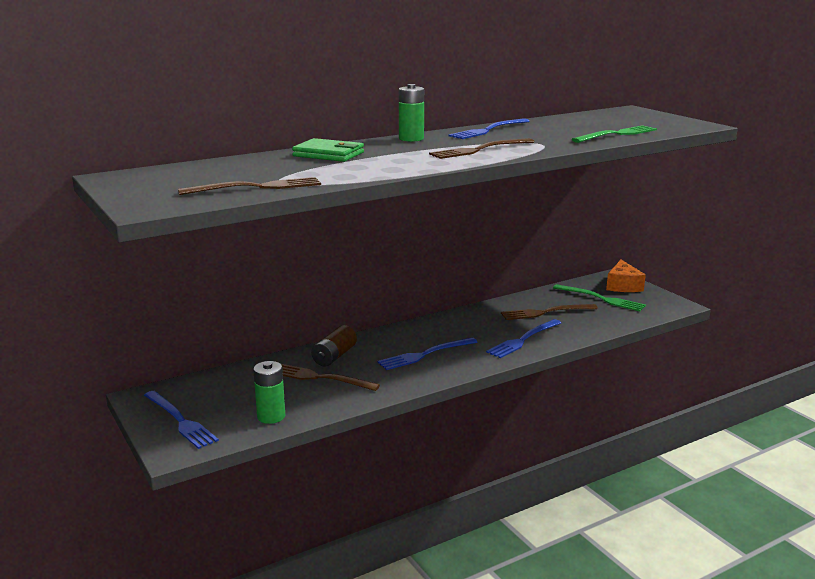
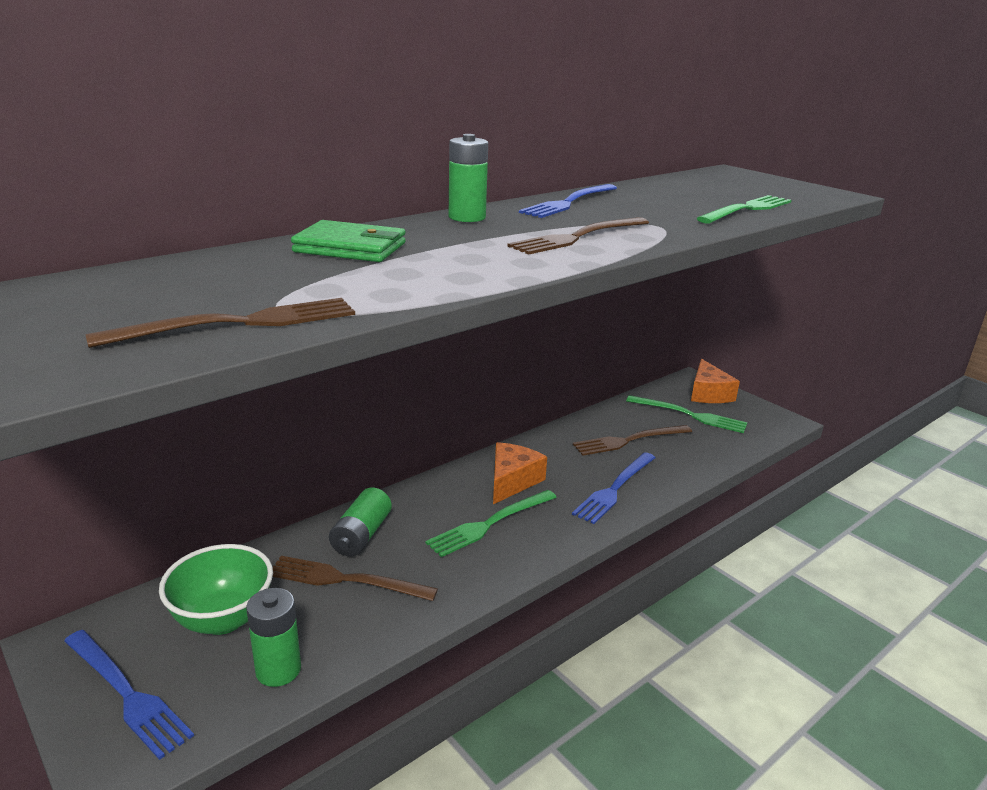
camera: 10 degrees left, 5 degrees up
(239, 392) = (223, 619): none -> green bowl
(334, 356) = (361, 535): brown battery -> green battery
(425, 354) = (490, 524): blue fork -> green fork
(448, 332) = (512, 481): none -> orange cheese

